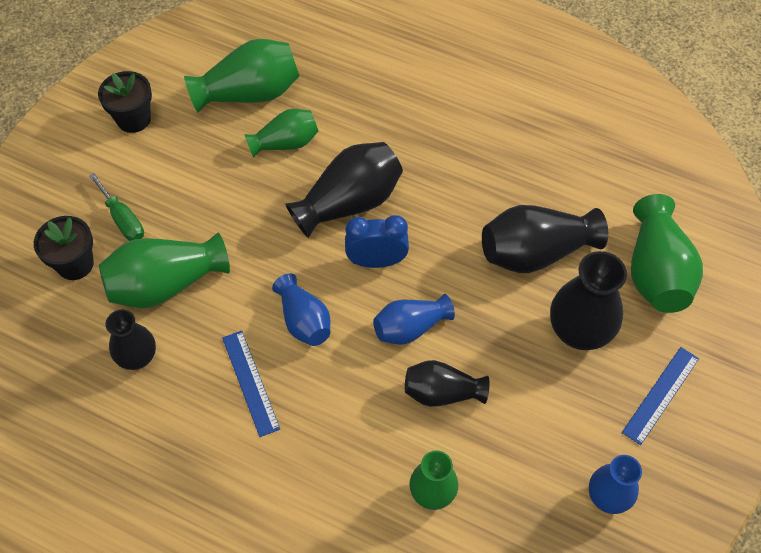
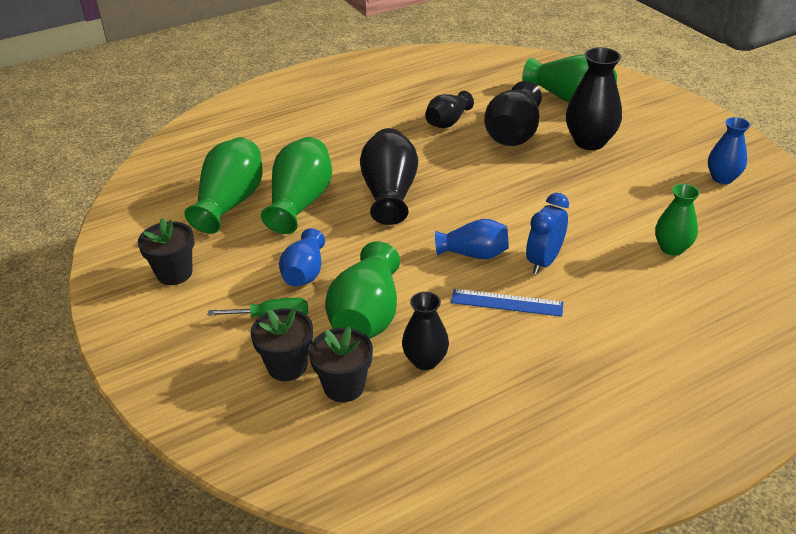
camera: 55 degrees left, 20 degrees down
(75, 316) = (344, 386): none -> black flower pot
(286, 143) = (300, 202): green vase -> green vase, size x1.58
(376, 261) = (454, 200): blue clock -> blue clock (544, 261)
(410, 328) = (526, 207): blue vase -> blue vase (304, 273)
(442, 392) = (592, 213): black vase -> black vase (447, 122)
(661, 395) = (661, 131): blue ruler -> none

